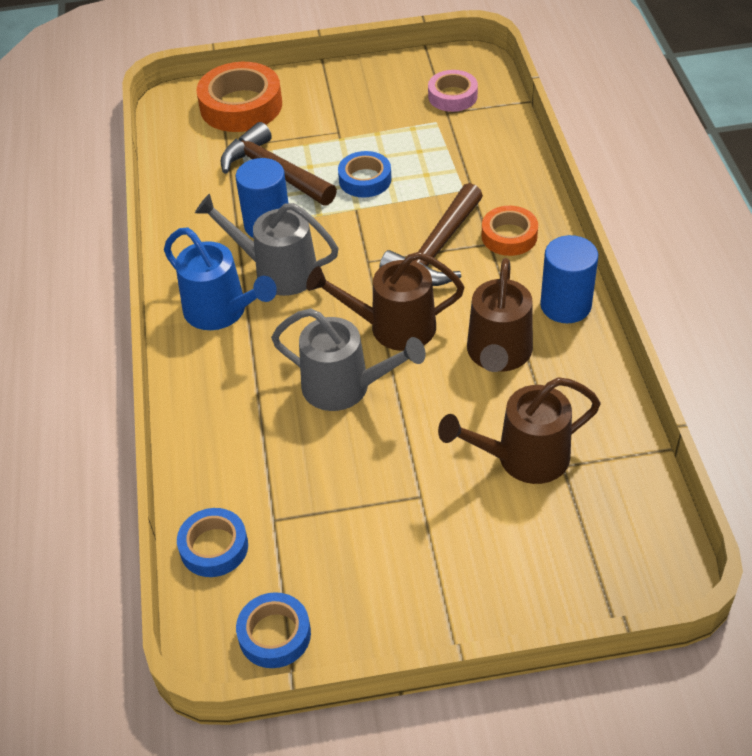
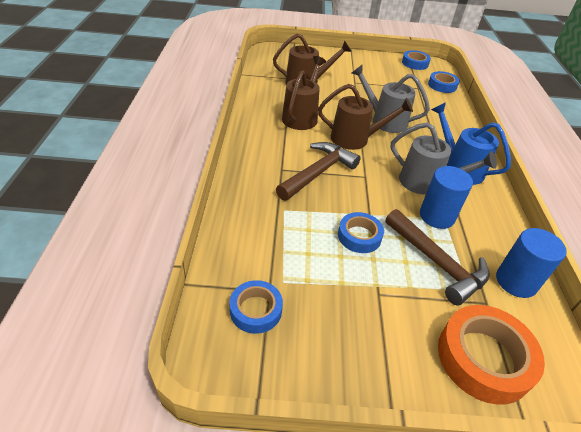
camera: 175 degrees left, 5 degrees down
(452, 96) = (256, 310): pink tape -> blue tape
(509, 236) = (267, 170): orange tape -> none
(565, 305) = (254, 128): blue cylinder -> blue cylinder (516, 281)

